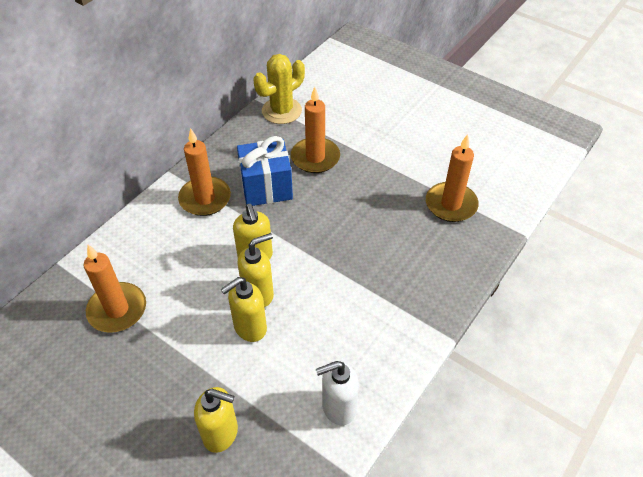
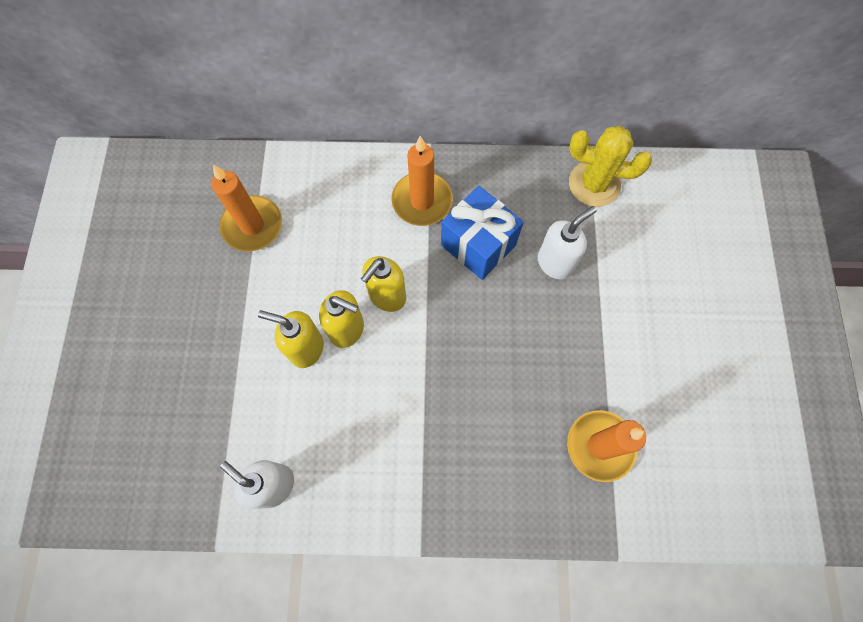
camera: 55 degrees right, 20 degrees up
(221, 433) = (190, 400): yellow soap dispenser -> none
(315, 157) = (555, 263): orange candle -> white soap dispenser

